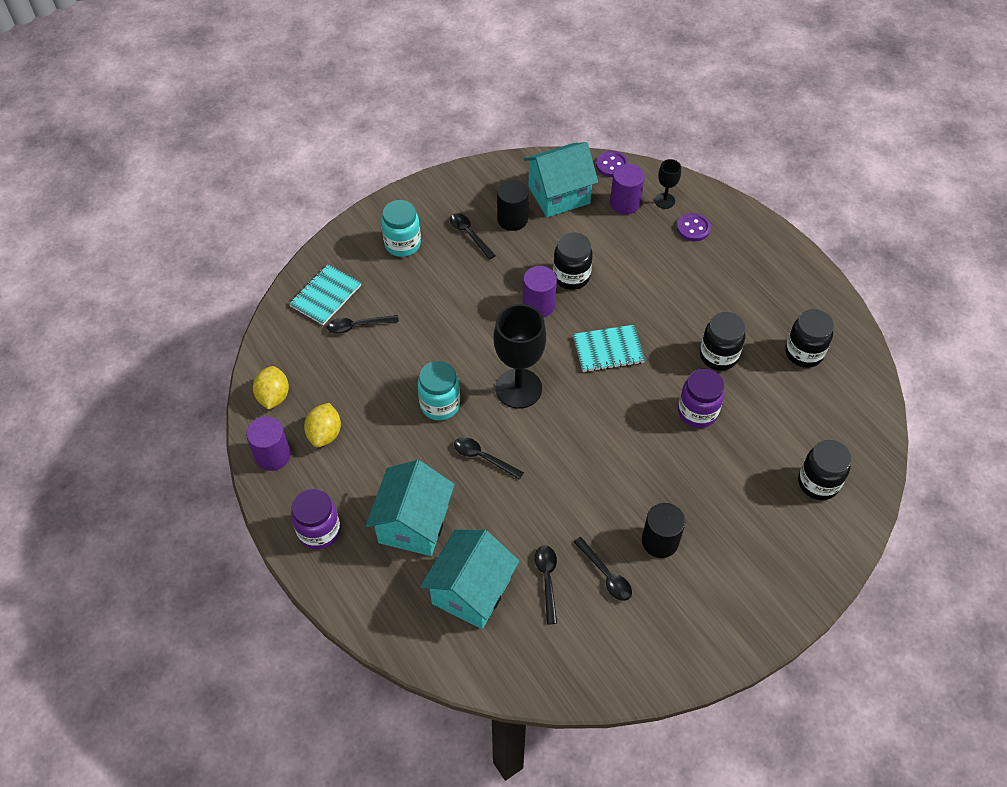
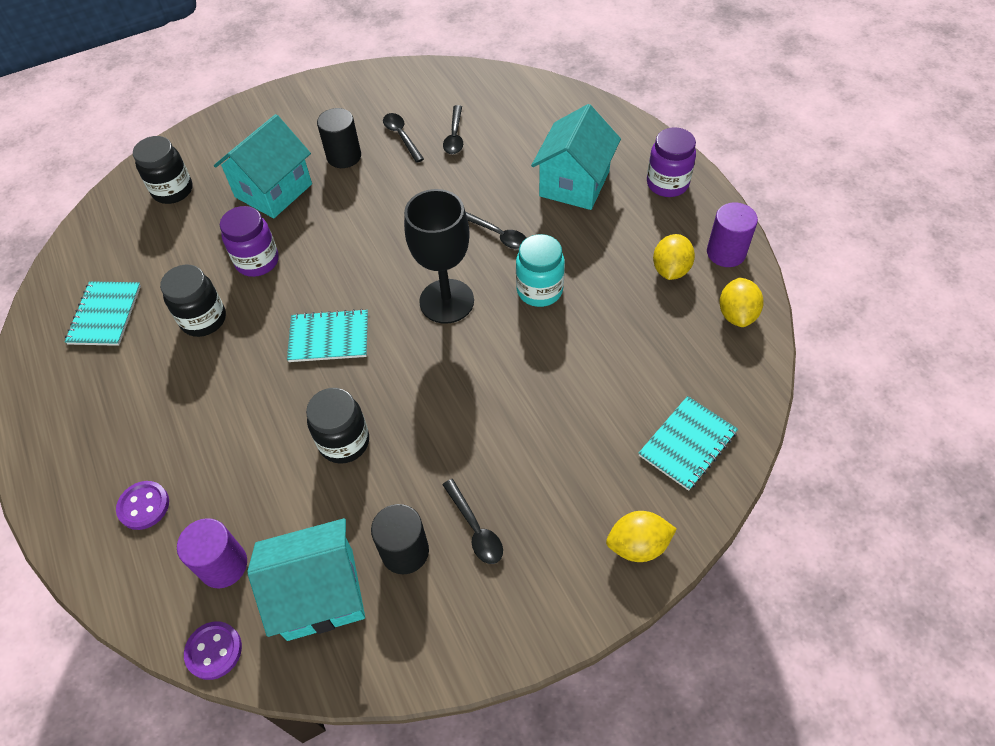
camera: 170 degrees left, 0 degrees up
(357, 326) = (640, 395): black spoon -> none
(364, 235) = (637, 545): none -> yellow lemon
(402, 244) = (578, 521): turquoise jar -> none
(471, 591) = (524, 132): turquoise house -> turquoise house (273, 190)
(538, 305) = (399, 403): purple cylinder -> none
(664, 201) = (161, 563): black goblet -> none
(803, 353) = (105, 315): black jar -> turquoise notebook

